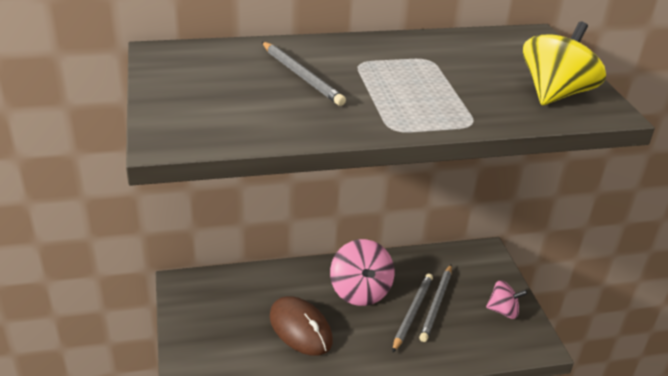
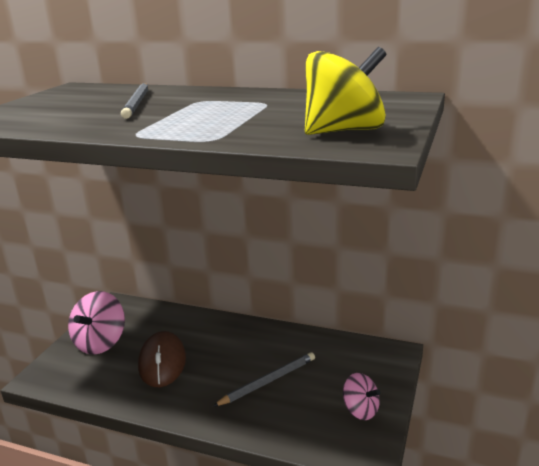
camera: 35 degrees right, 10 degrees down
(360, 291) = (240, 350): pink spinning top -> pink spinning top (101, 342)
(437, 304) = (298, 382): grey pencil -> none

